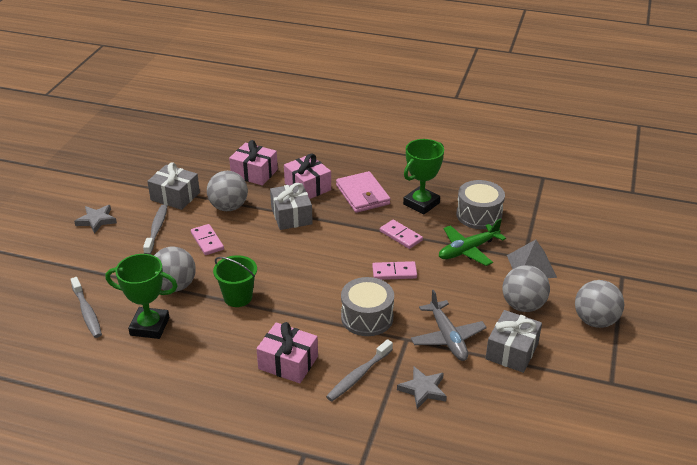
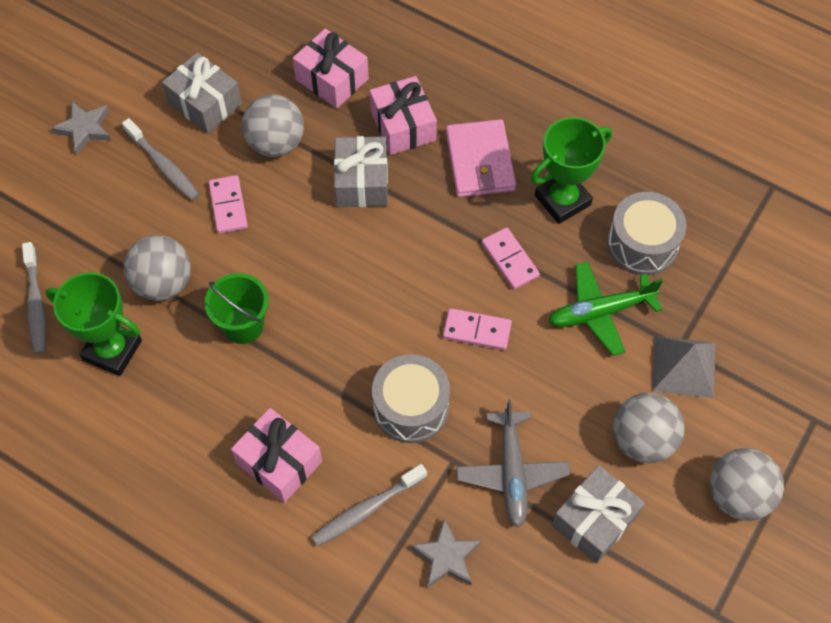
camera: 15 degrees right, 25 degrees up
(156, 229) = (163, 166): grey toothbrush -> grey toothbrush turned 120 degrees clockwise

